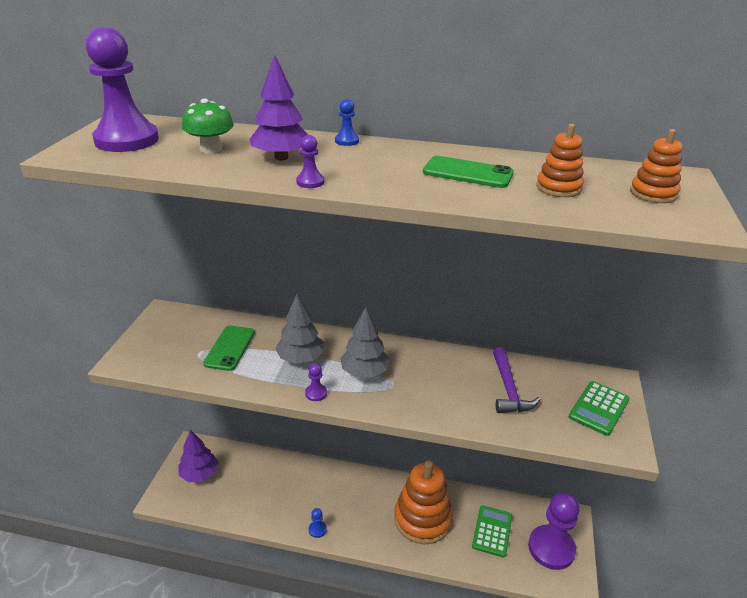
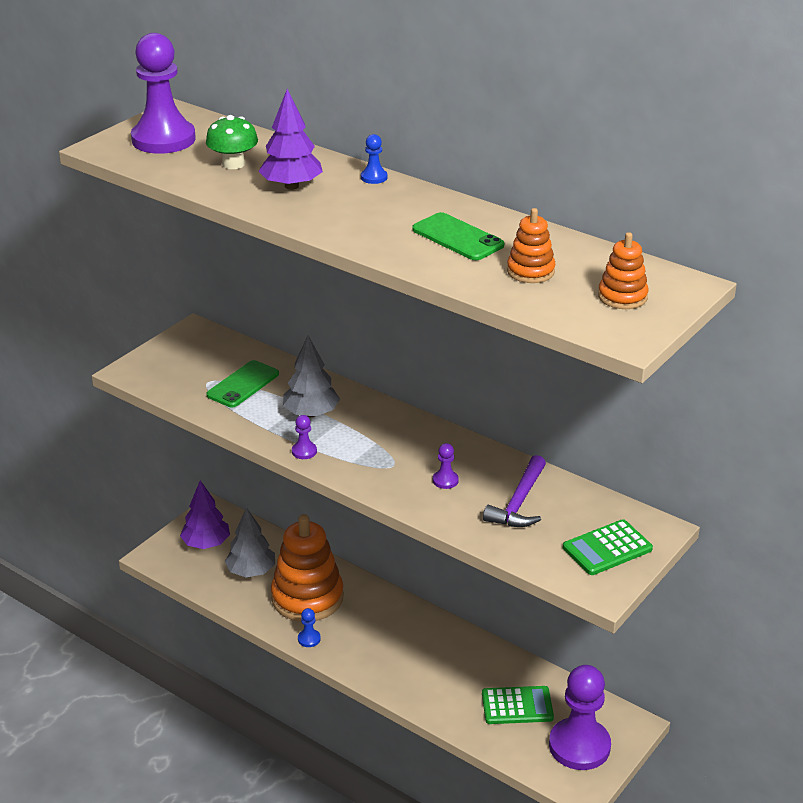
camera: 25 degrees right, 0 degrees up
(310, 182) = (295, 218): purple pawn -> purple pawn (445, 480)
(364, 372) = (370, 444): grey tree -> grey tree (251, 571)
(422, 519) = (439, 667): orange stacking toy -> orange stacking toy (307, 597)
(492, 531) = (517, 706): green calculator -> green calculator turned 45 degrees clockwise

